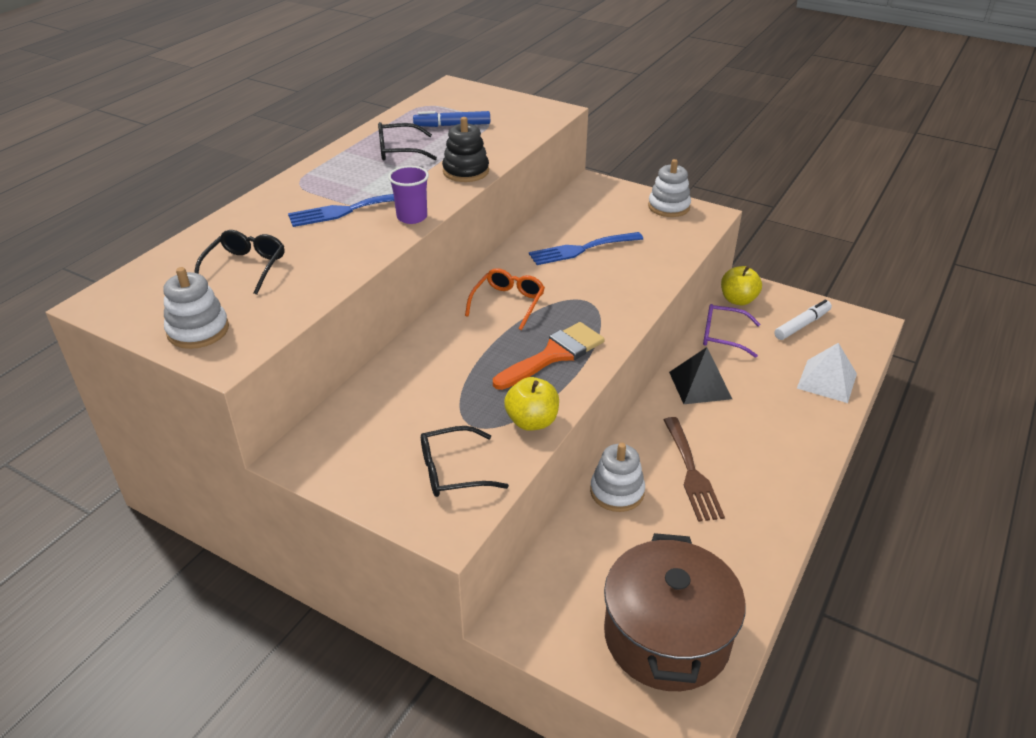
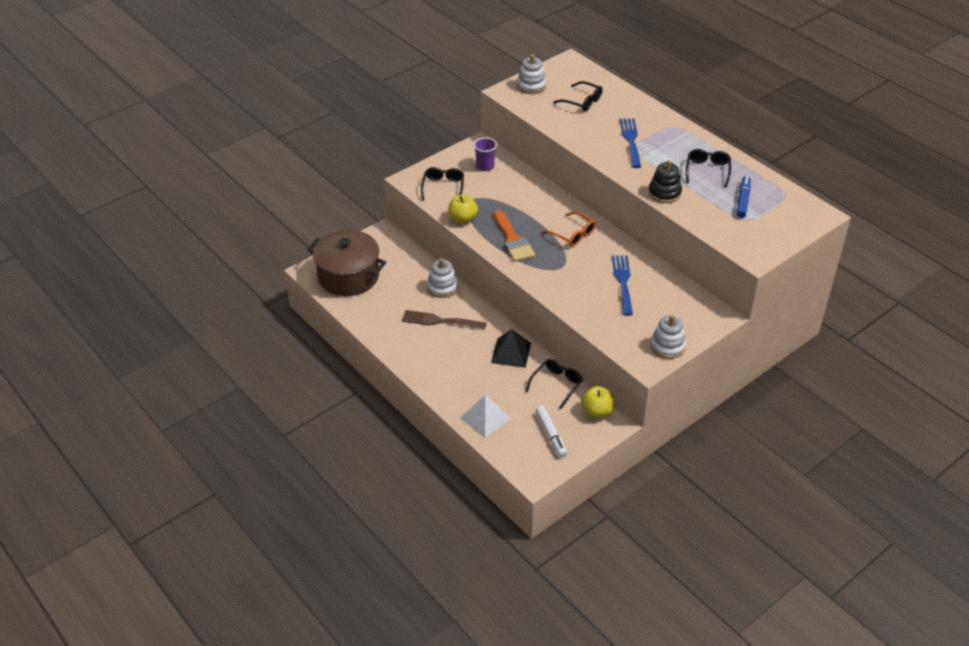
camera: 110 degrees right, 5 degrees up
(412, 217) = (611, 162): purple cup -> purple cup (485, 166)
(723, 336) = (556, 385): purple glasses -> black glasses

